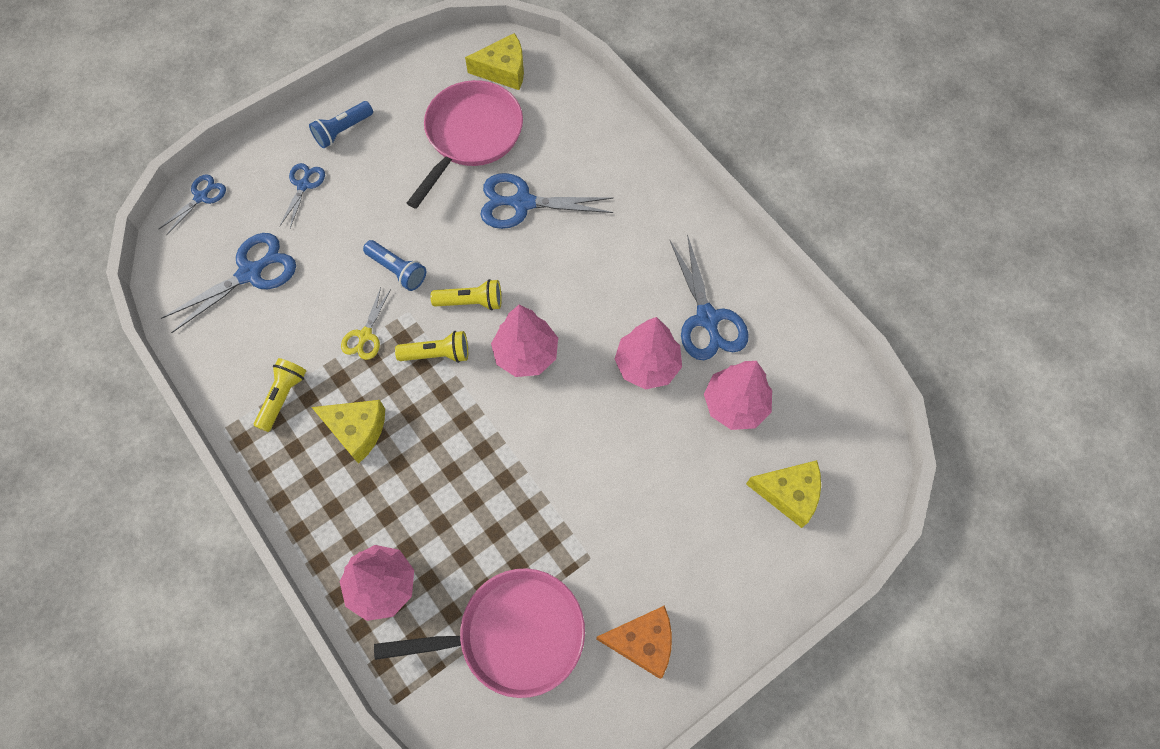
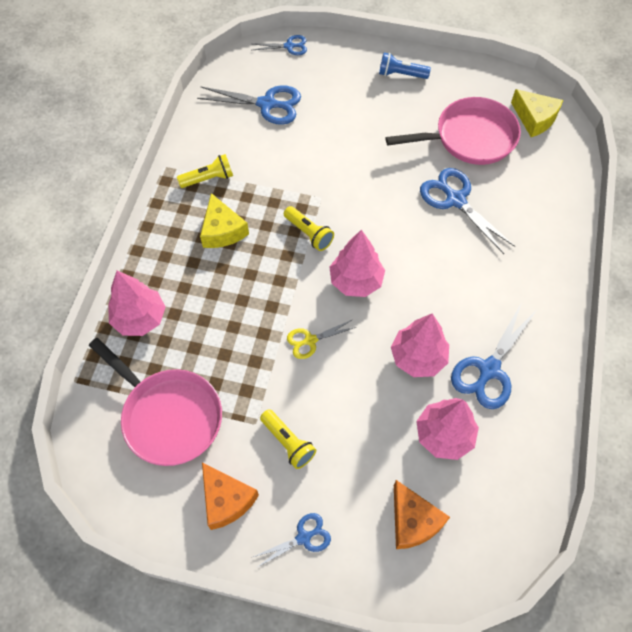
camera: 50 degrees right, 5 degrees down
(303, 185) = (346, 84): blue scissors -> blue scissors (303, 538)
(365, 335) = (284, 188): yellow scissors -> yellow scissors (310, 340)
(397, 270) = (341, 171): blue flashlight -> none
(471, 302) = (360, 224): yellow flashlight -> yellow flashlight (288, 442)
(789, 493) = (413, 521): yellow cheese -> orange cheese

